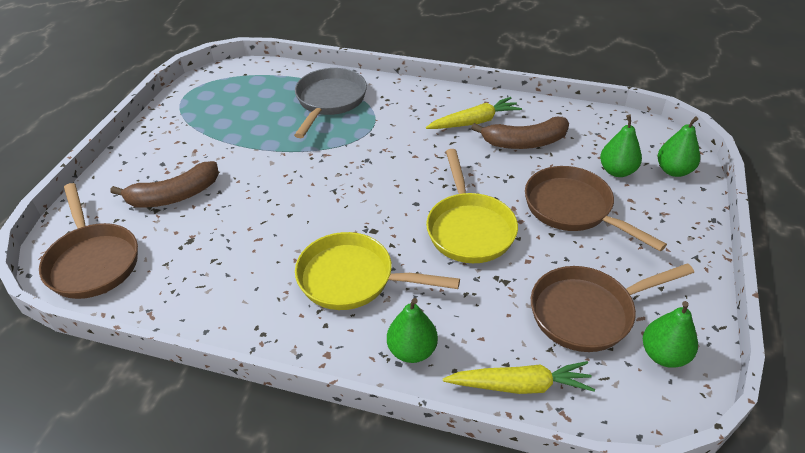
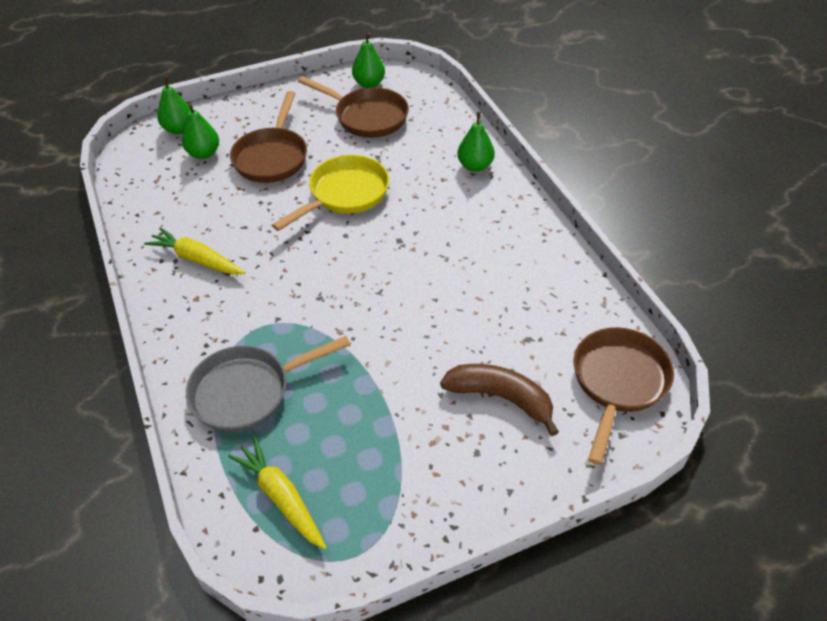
camera: 130 degrees left, 5 degrees up
(352, 279) = (454, 222): yellow pan -> none
(520, 385) = (448, 119): yellow carrot -> yellow carrot (281, 497)
(525, 142) = (204, 214): brown banana -> none

